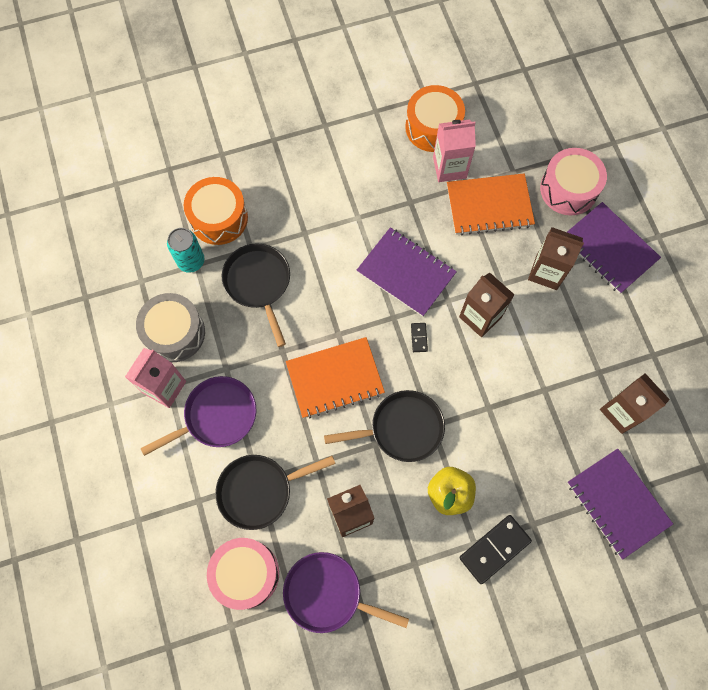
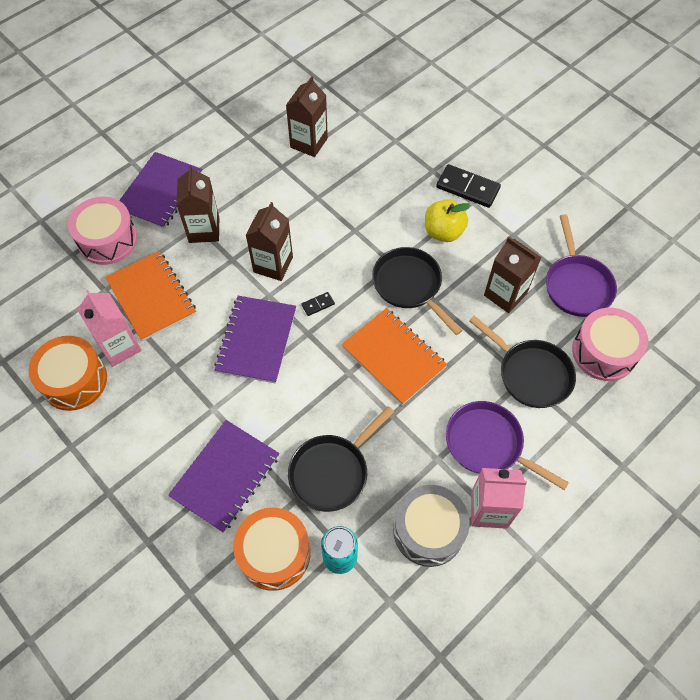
camera: 115 degrees left, 10 degrees down
(617, 503) = (385, 125): purple notebook -> purple notebook (225, 476)

